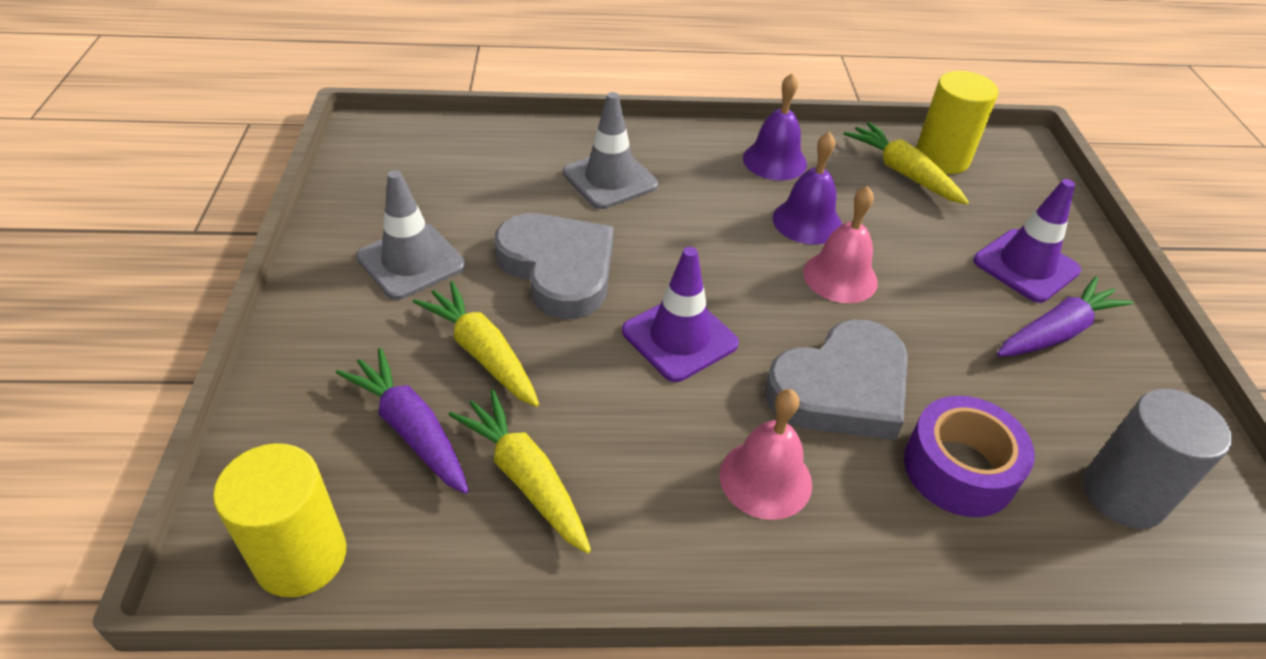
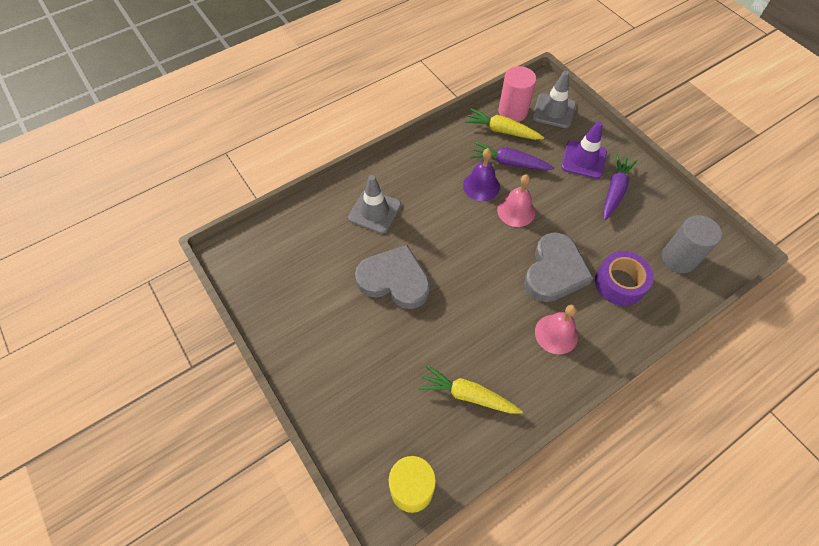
camera: 30 degrees left, 15 degrees up
(411, 262) = (323, 318): grey traffic cone -> grey traffic cone (553, 111)
(411, 429) = (403, 404): purple carrot -> purple carrot (509, 163)
(482, 353) = (399, 347): yellow carrot -> none
(679, 337) = (475, 285): purple traffic cone -> none
(774, 161) = (441, 155): purple bell -> none
(941, 158) = (512, 111): yellow cylinder -> pink cylinder

